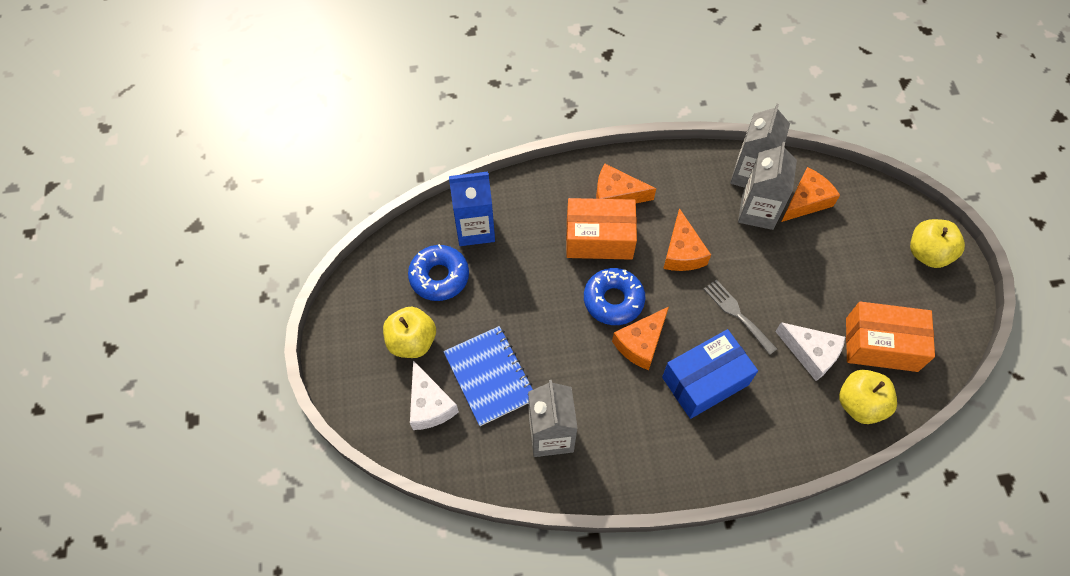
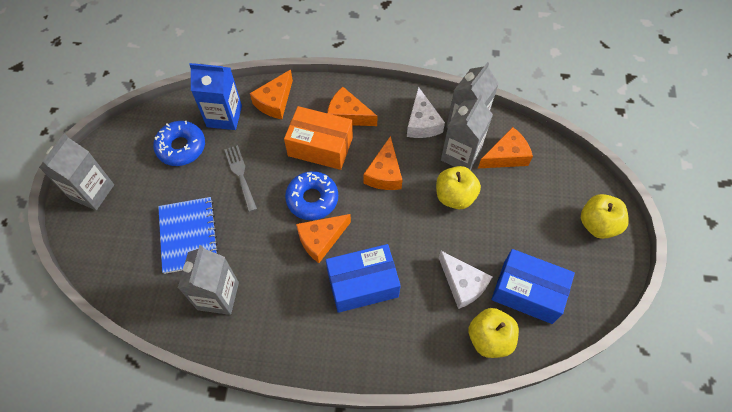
camera: 15 degrees right, 0 degrees up
(355, 354) = (92, 192): none -> grey carton
(412, 341) = (139, 193): yellow apple -> yellow apple (455, 196)
(429, 405) = (132, 246): white cheese -> white cheese (422, 123)
(527, 198) = (275, 102): none -> orange cheese
(737, 314) = (411, 235): grey fork -> grey fork (240, 175)
(881, 344) = (527, 292): orange box -> blue box

